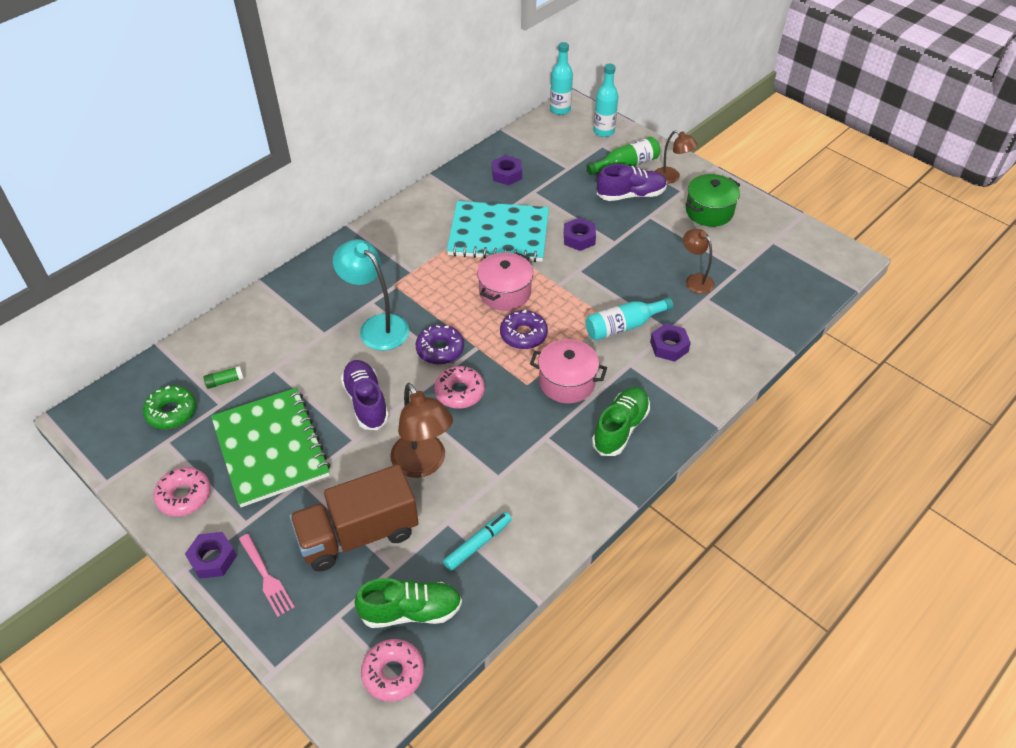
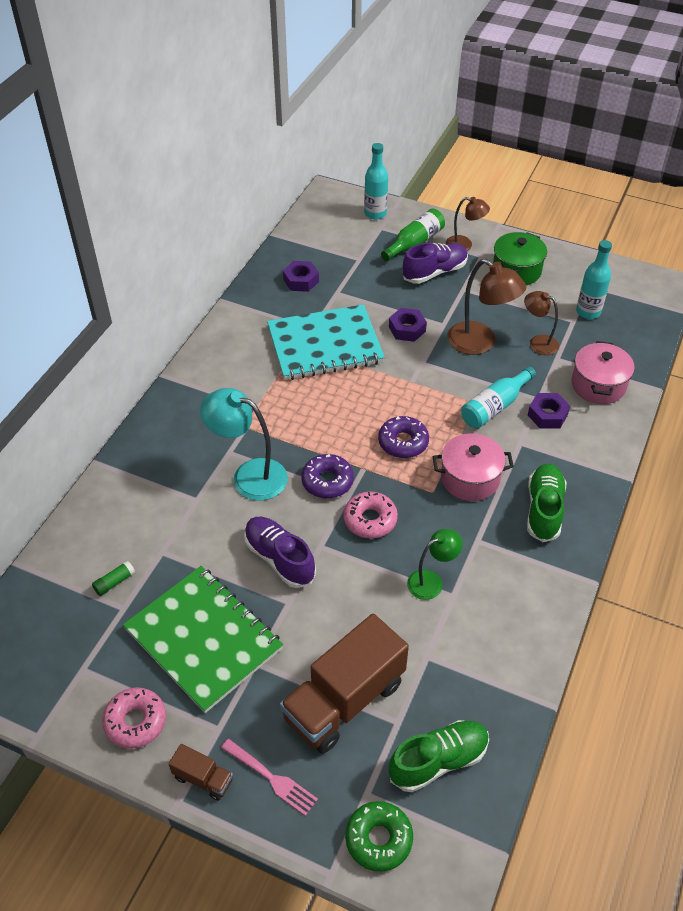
camera: 20 degrees left, 0 degrees up
(171, 412) = (72, 634): green donut -> green donut (378, 839)
(213, 558) = (203, 778): purple nut -> brown truck
(393, 673) = (454, 831): pink donut -> none
(423, 464) = (372, 606): brown lamp -> brown lamp (480, 343)
(478, 544) = (468, 669): turquoise marker -> none
(485, 460) = (431, 581): none -> green lamp
(505, 293) = (362, 404): pink pot -> pink pot (598, 385)
(560, 109) = (320, 200): turquoise bottle -> turquoise bottle (588, 312)

